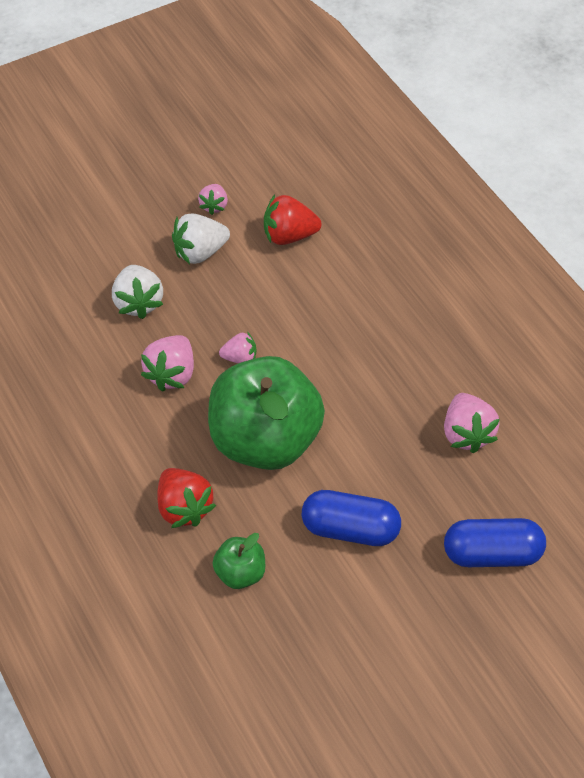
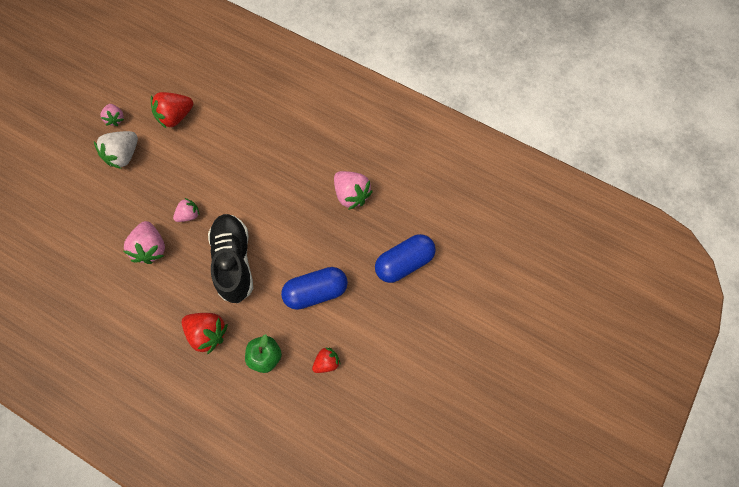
camera: 30 degrees left, 15 degrees up
(138, 302) = (102, 210): white strawberry -> none
(265, 440) = (234, 261): green apple -> black shoe
(315, 622) = (326, 362): none -> red strawberry

